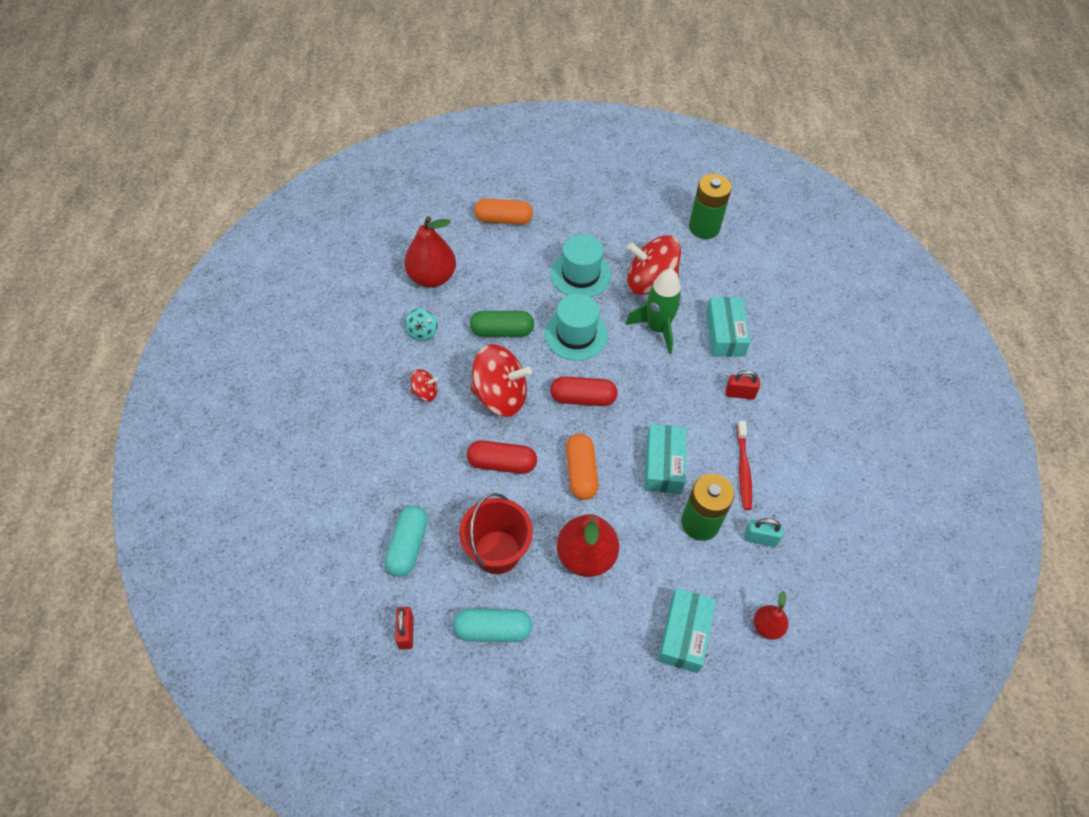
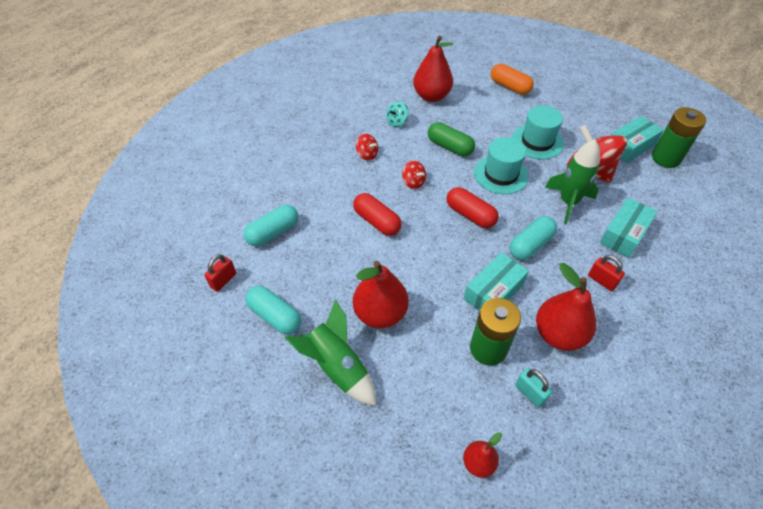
camera: 40 degrees right, 5 degrees down
(497, 552) = (323, 271): red bucket -> none
(500, 396) = (413, 182): red spinning top -> red spinning top, size x0.47
(581, 472) = (426, 259): orange capsule -> none
(593, 634) = (337, 367): none -> green rocket
(658, 396) = (530, 245): none -> turquoise capsule
(684, 634) = (404, 417): turquoise box -> turquoise box (630, 146)
(743, 469) = (558, 334): red toothbrush -> red pear

